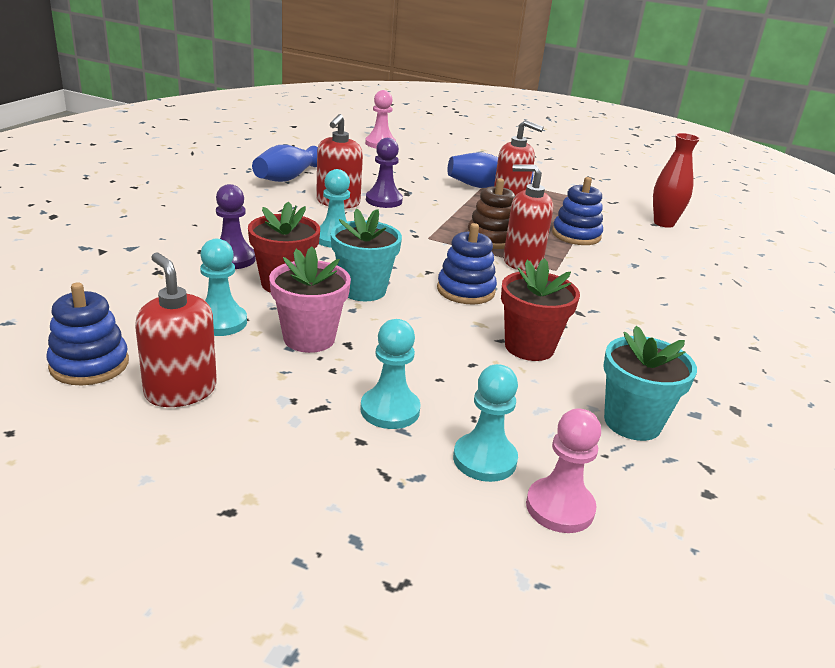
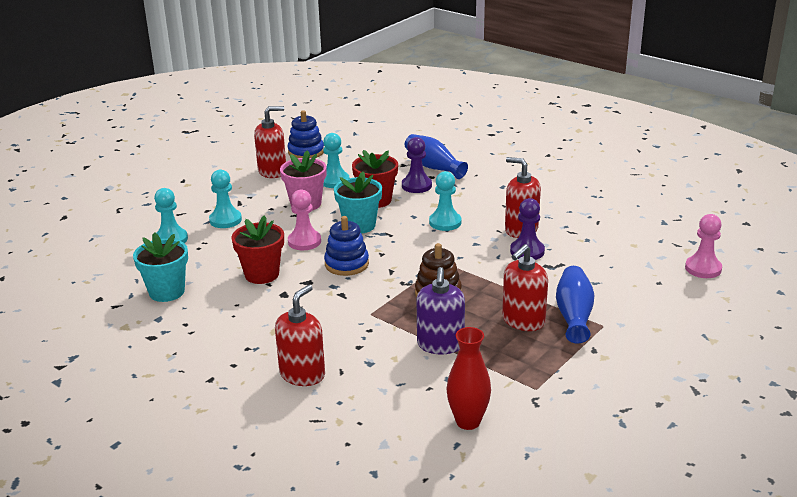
camera: 110 degrees right, 0 degrees up
(286, 178) = (577, 211): blue vase -> blue vase (433, 167)
(522, 261) = (389, 299): red soap dispenser -> red soap dispenser (302, 374)
(560, 507) = (125, 252): pink pawn -> pink pawn (304, 241)
(576, 235) = (440, 344): blue stacking toy -> purple soap dispenser

